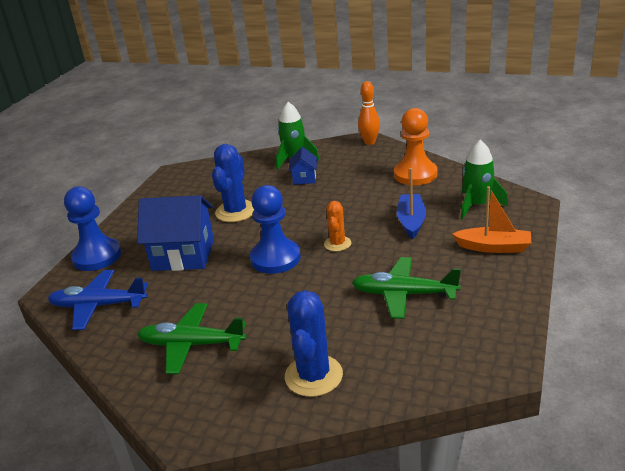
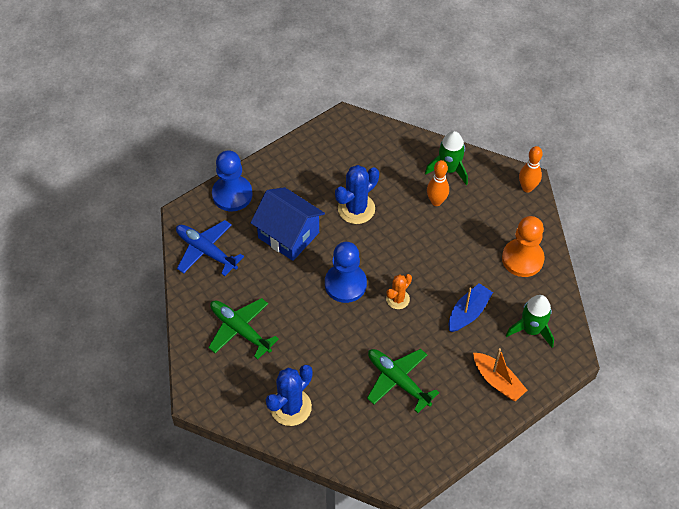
camera: 30 degrees right, 25 degrees up
(304, 178) = (436, 201): blue house -> orange bowling pin

